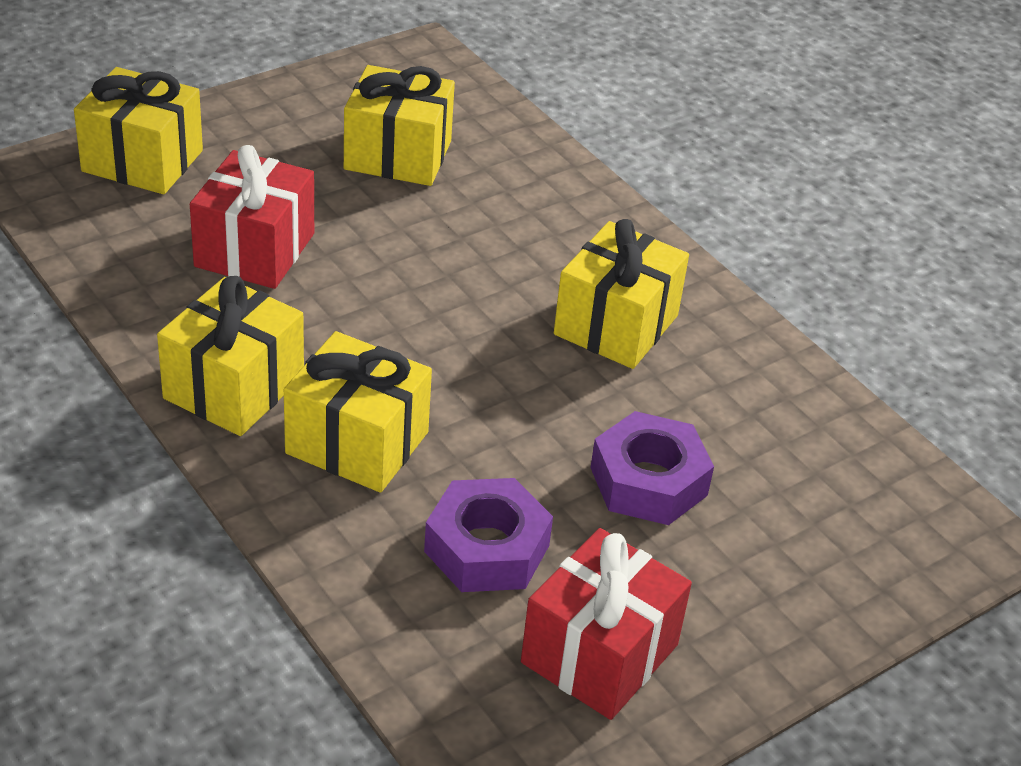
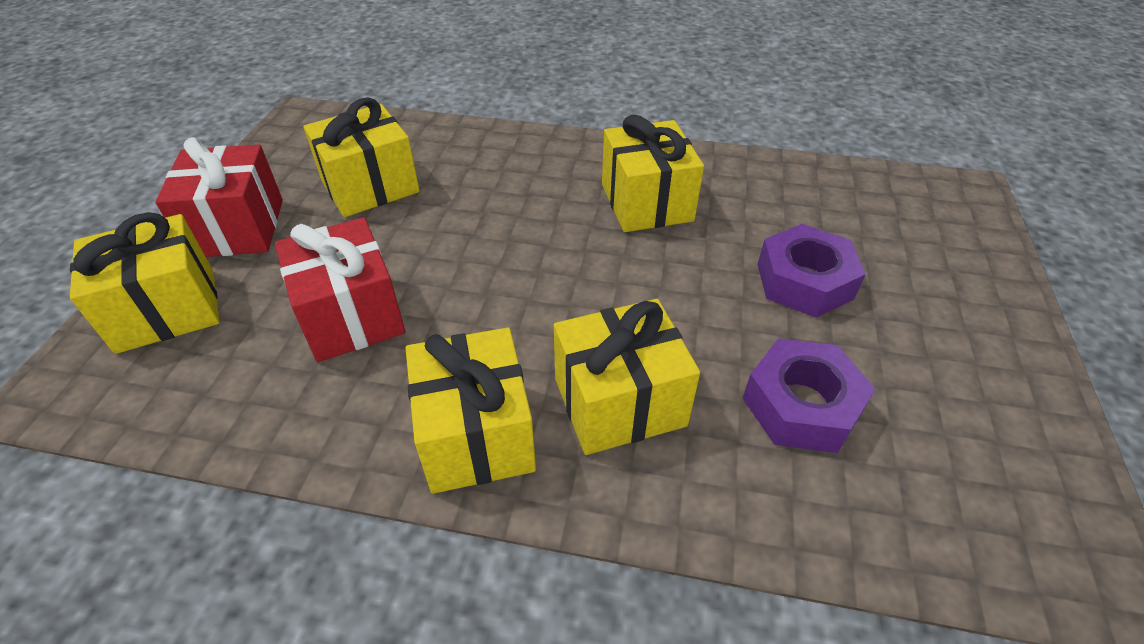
camera: 40 degrees left, 5 degrees up
(599, 653) = (960, 417): red gift -> red gift (237, 228)

